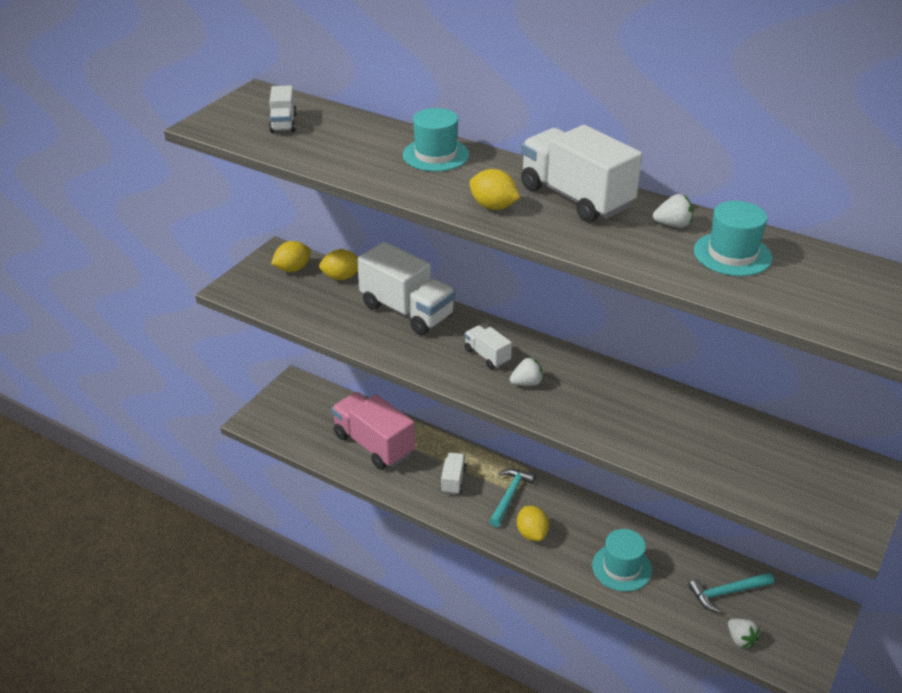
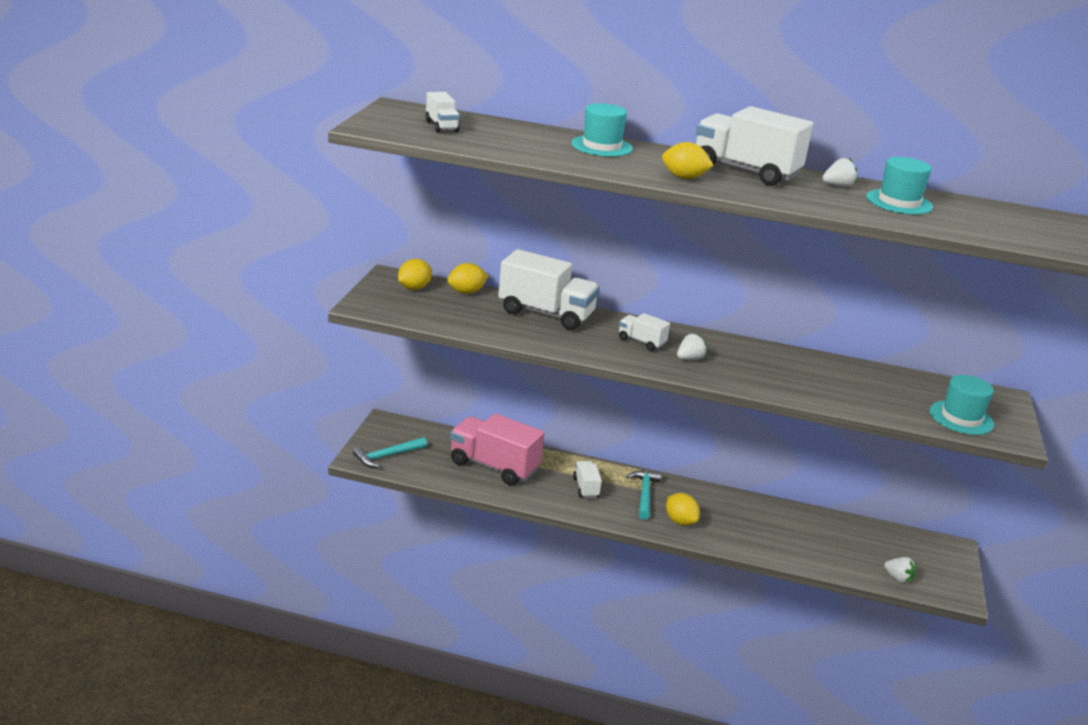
camera: 20 degrees left, 10 degrees down
(621, 567) = (772, 538): turquoise hat -> turquoise hat (961, 418)
(726, 592) = (868, 545): turquoise hammer -> turquoise hammer (387, 456)

